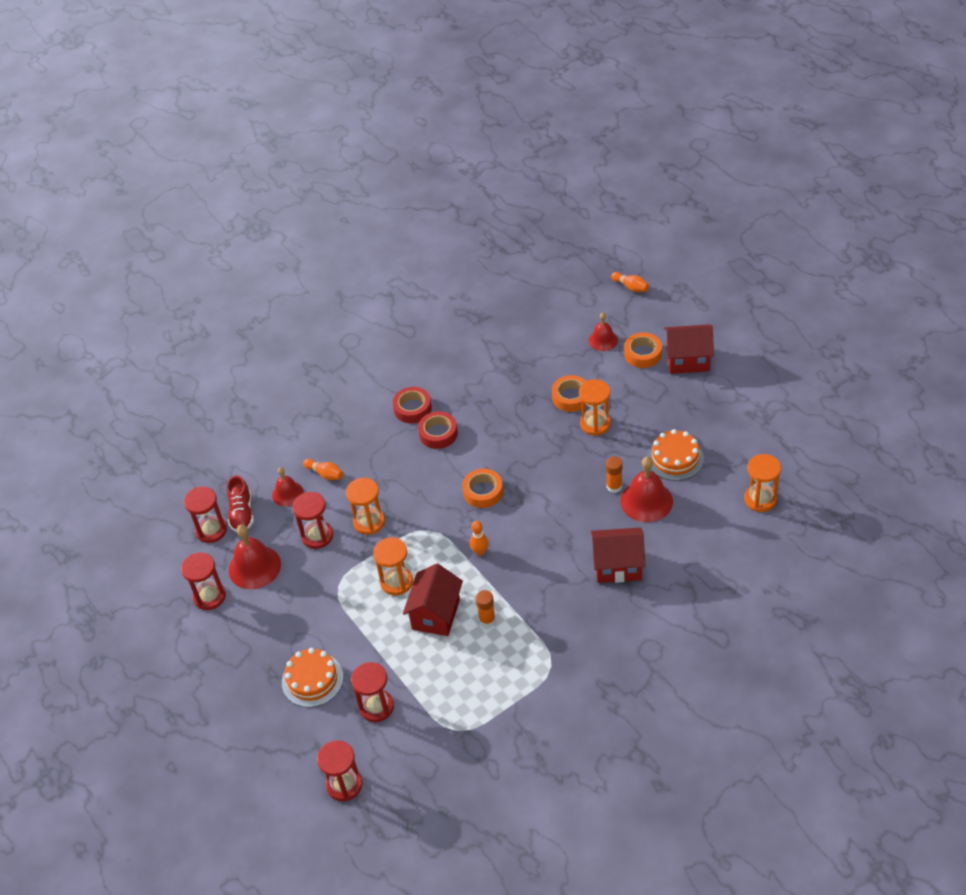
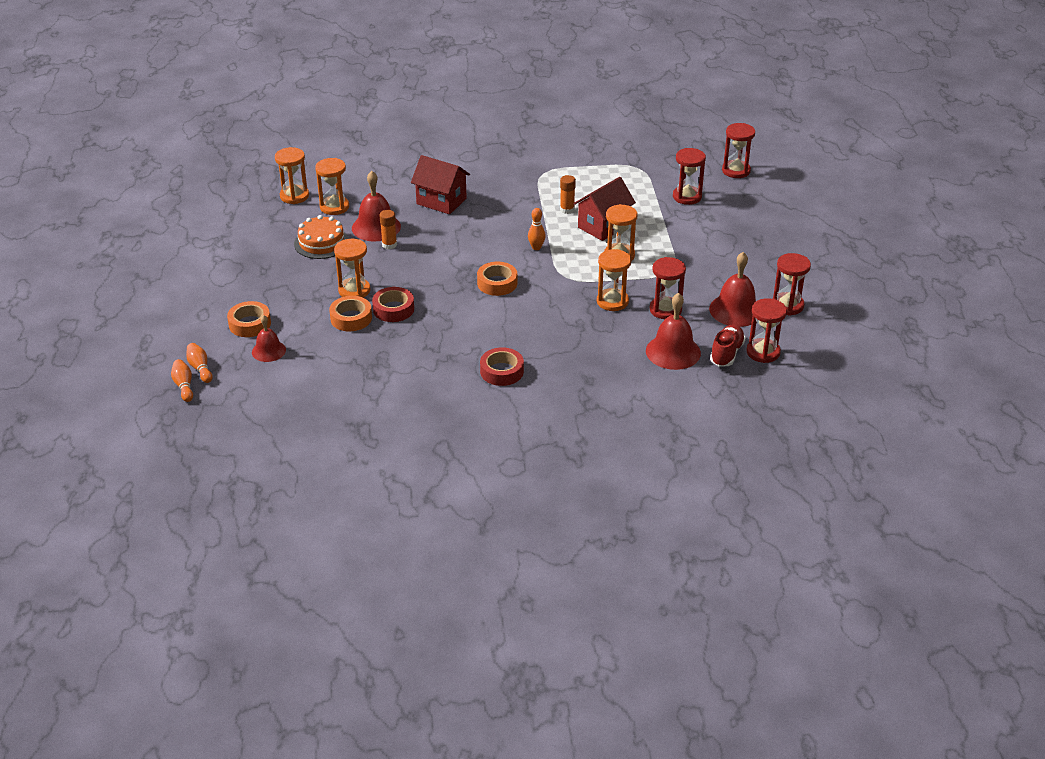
camera: 155 degrees left, 10 degrees down
(287, 493) = (673, 352): red bell -> red bell, size x1.62
(312, 679) = (726, 226): orange cake -> none
(325, 474) = (626, 352): orange bowling pin -> orange bowling pin (200, 368)
(438, 433) = (496, 341): red tape -> red tape (393, 309)
(688, 360) = (220, 302): red house -> none
(709, 505) = (334, 207): none -> orange hourglass

